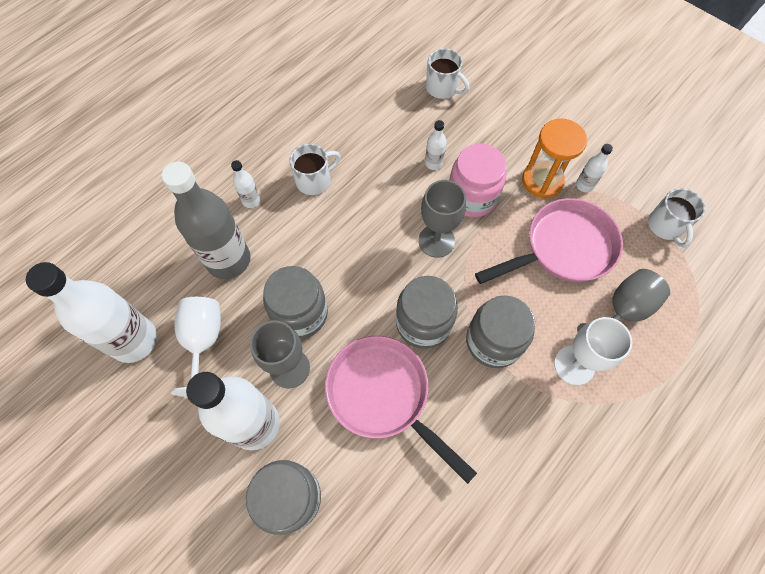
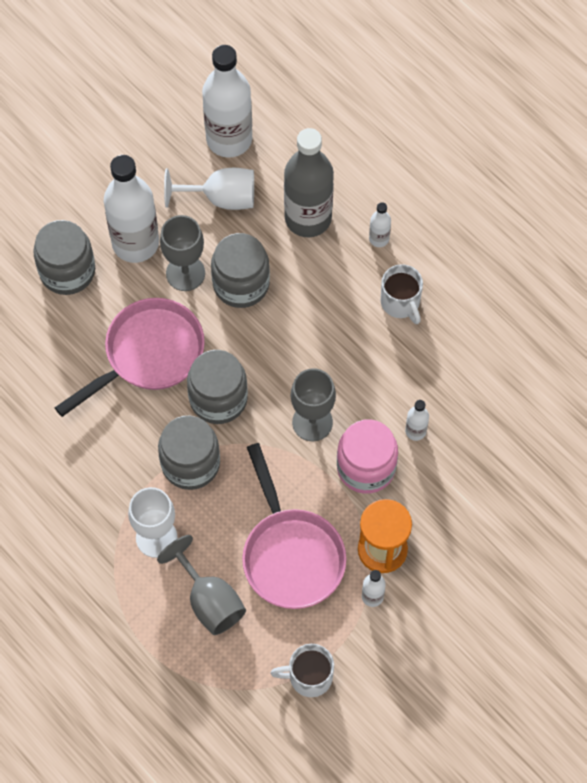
camera: 95 degrees right, 0 degrees up
(442, 88) = (529, 455): white mug -> none

